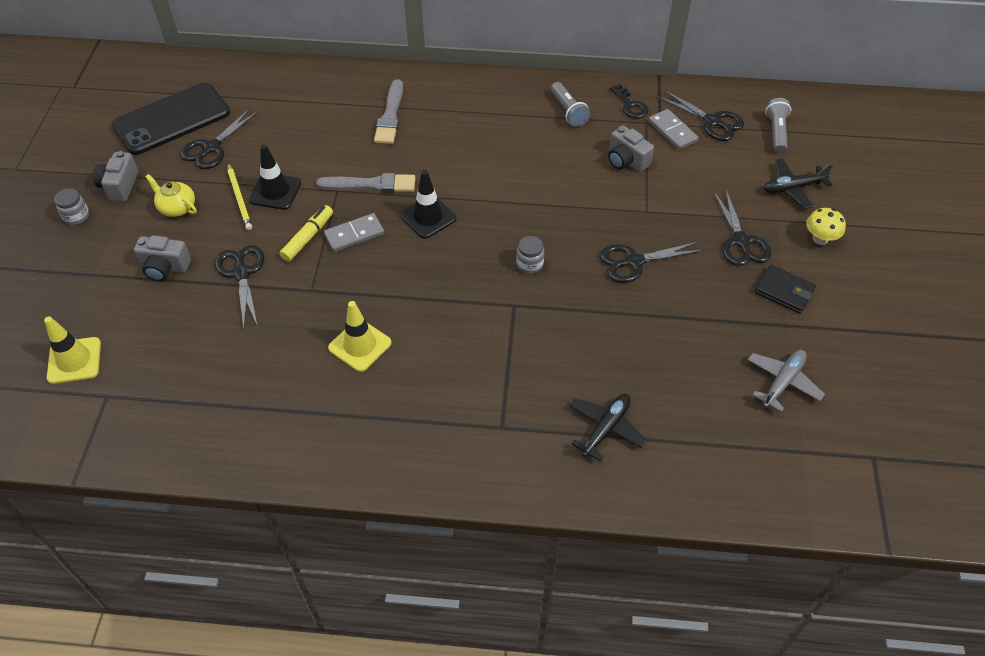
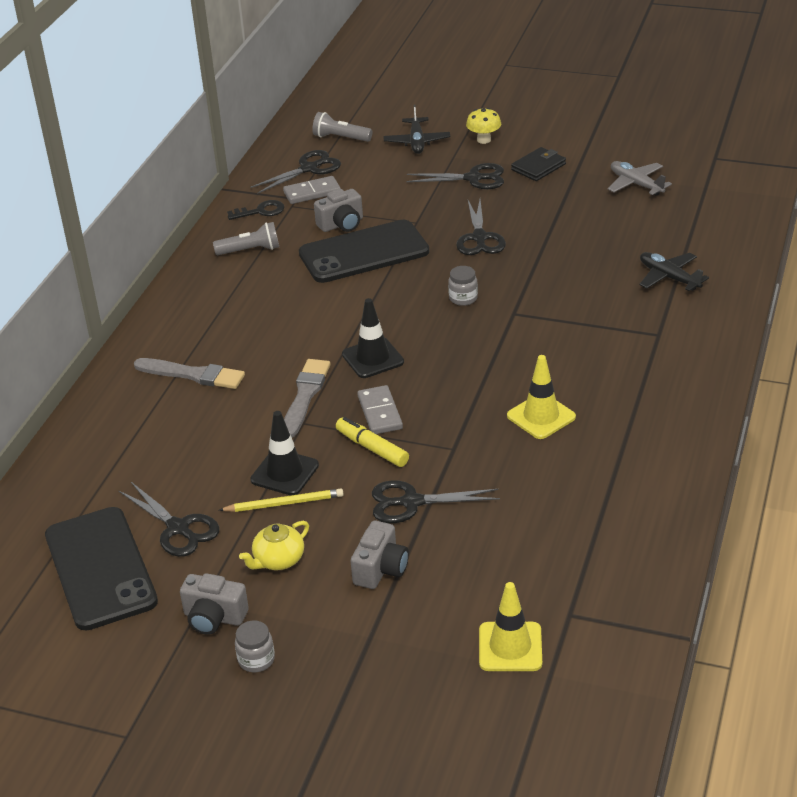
camera: 75 degrees left, 15 degrees down
(585, 183) = (364, 252): none -> black phone

